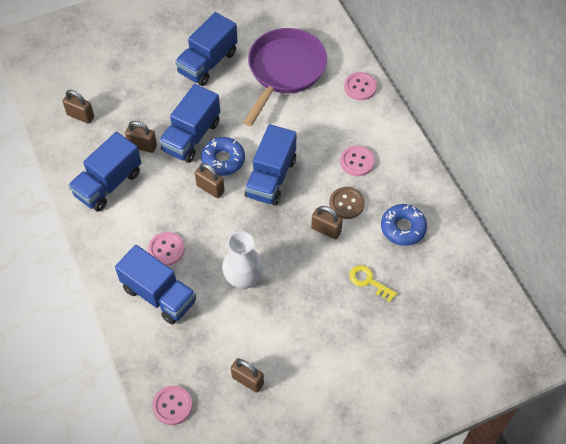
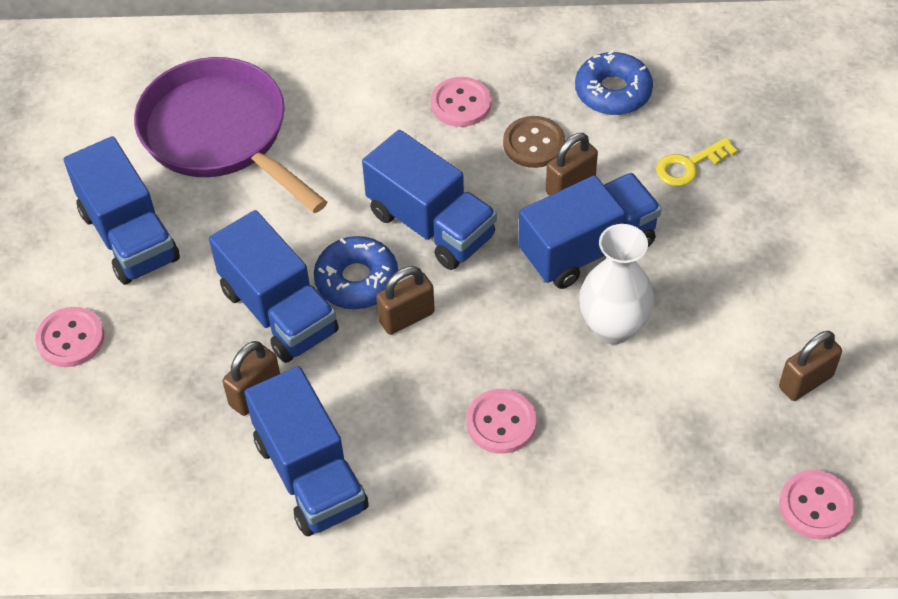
camera: 65 degrees left, 5 degrees down
(80, 116) = (122, 477): brown padlock -> none
(159, 295) = (590, 461): blue truck -> blue truck (587, 248)
(360, 87) = (317, 50): pink button -> pink button (70, 339)

